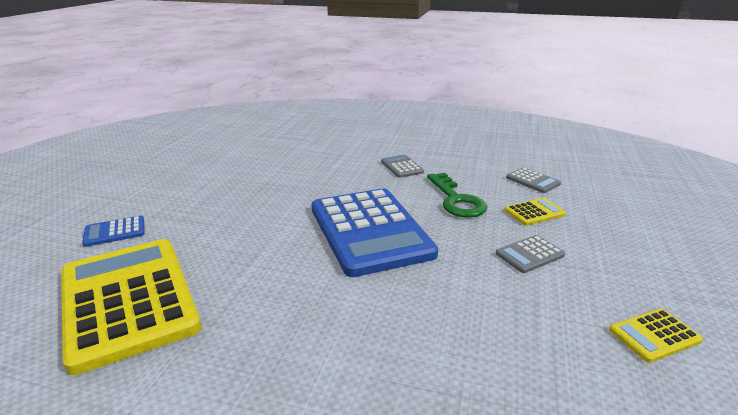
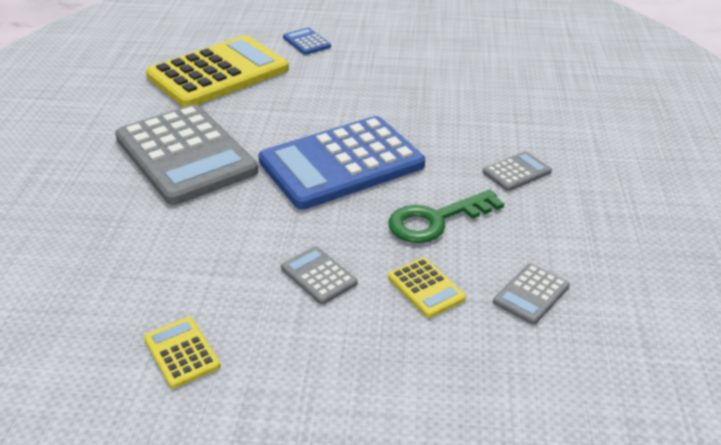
camera: 80 degrees right, 10 degrees up
(316, 332) = (185, 155): none -> grey calculator

